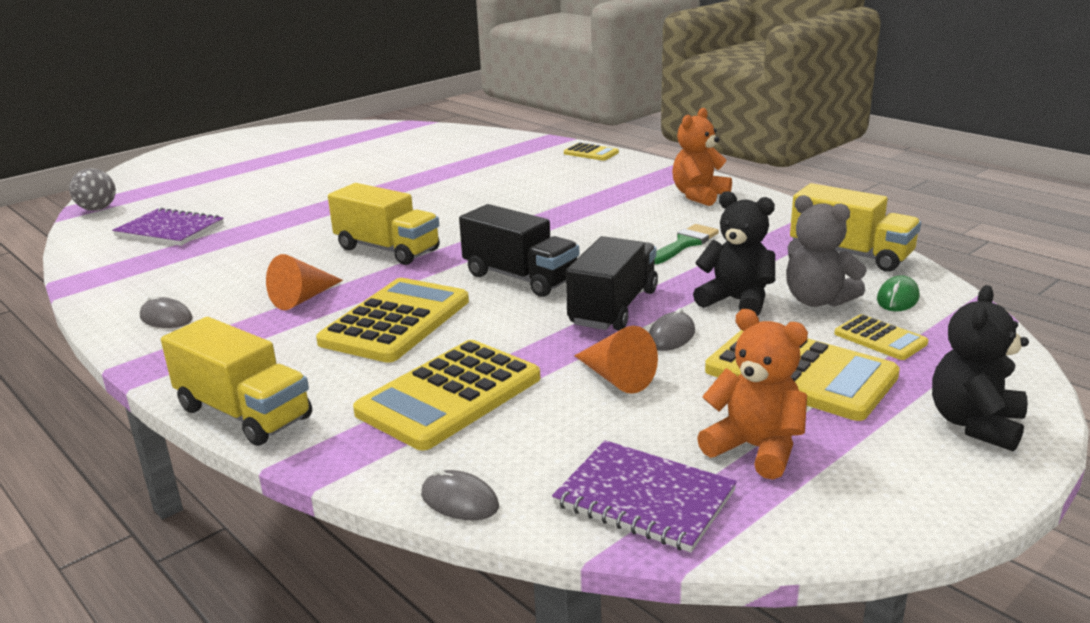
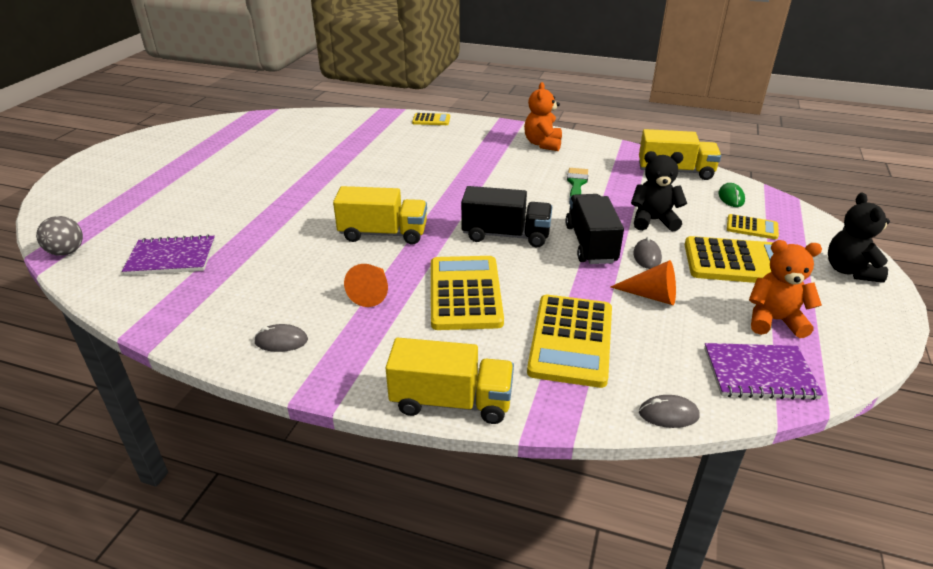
camera: 30 degrees left, 10 degrees up
(817, 300) = (694, 209): grey teddy bear -> none

